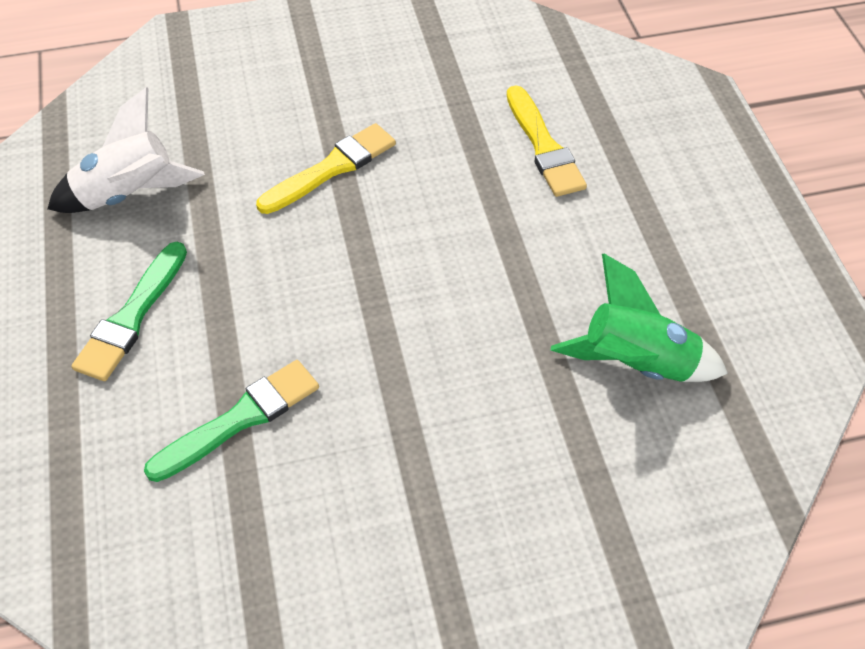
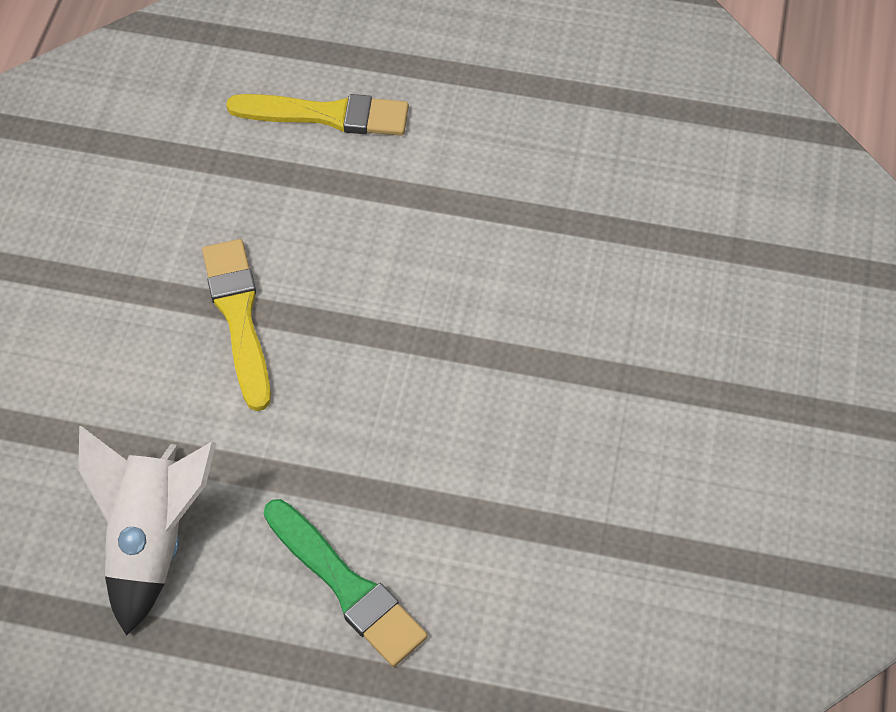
camera: 65 degrees left, 5 degrees up
(240, 419) = (540, 519): green brush -> none
(636, 364) = (637, 165): green rocket -> none

